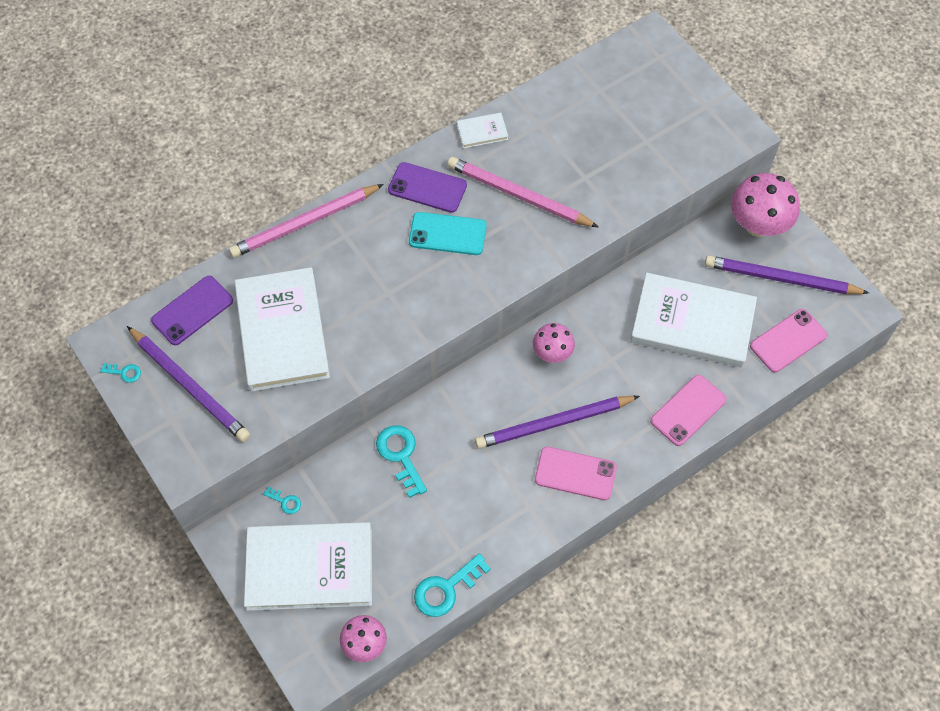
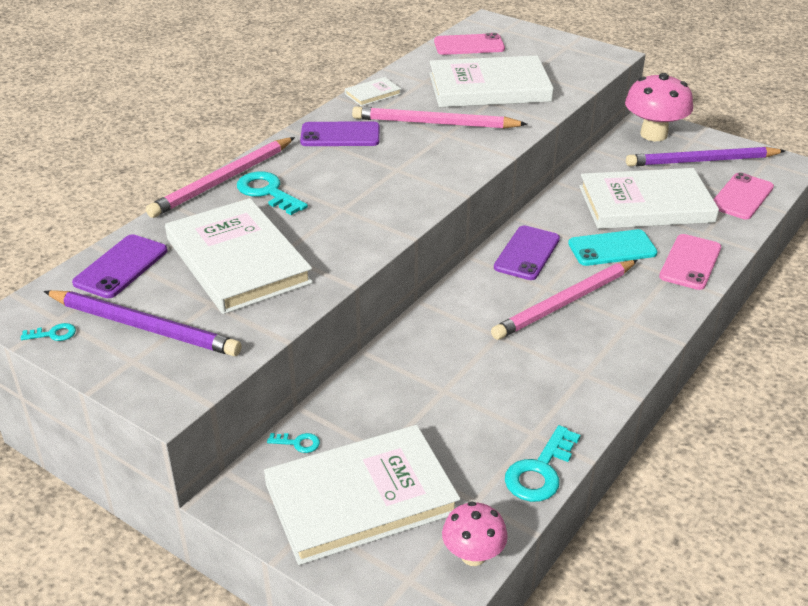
camera: 20 degrees left, 25 degrees down
(400, 455) = (415, 368): turquoise key -> turquoise key (267, 192)
(447, 234) = (380, 159): turquoise phone -> turquoise phone (612, 248)
(552, 353) = (527, 253): pink mushroom -> purple phone
(554, 423) = (565, 303): purple pencil -> pink pencil
(575, 474) = (615, 335): pink phone -> pink phone (469, 45)
(595, 153) = (489, 87): none -> white book

